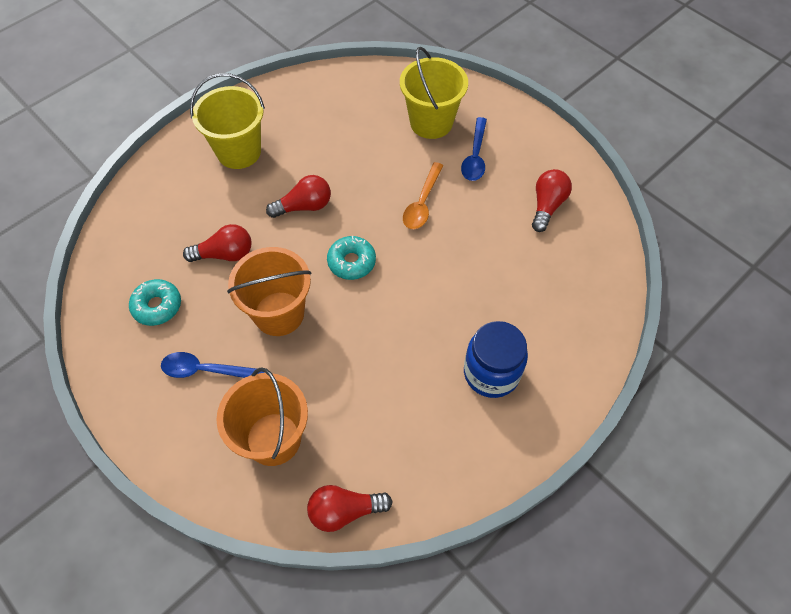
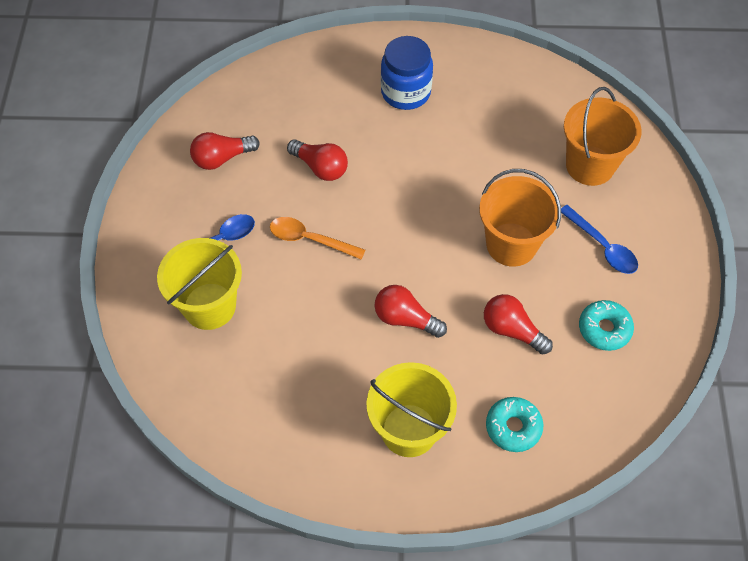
camera: 135 degrees left, 0 degrees up
(345, 511) = (579, 95): red light bulb -> red light bulb (320, 167)
(351, 262) = (417, 238): turquoise donut -> turquoise donut (513, 427)
(422, 203) = (309, 239): orange spoon -> orange spoon turned 135 degrees counterclockwise

